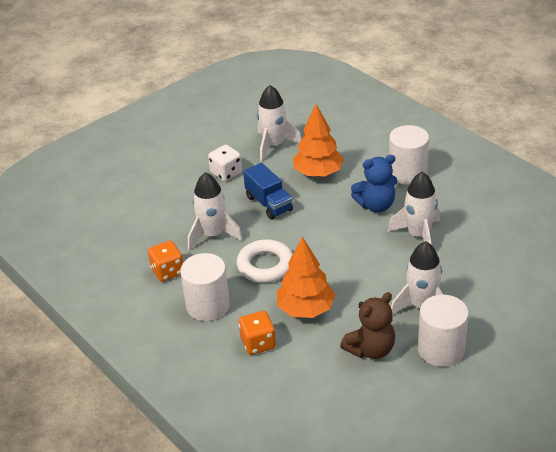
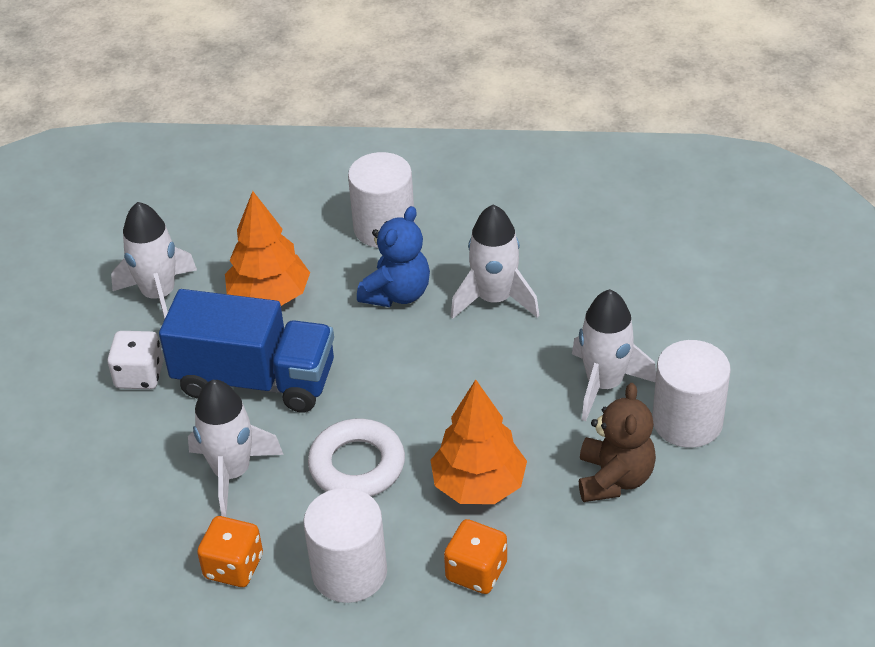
camera: 45 degrees left, 5 degrees up
(269, 203) = (255, 380): blue truck -> blue truck, size x1.65

